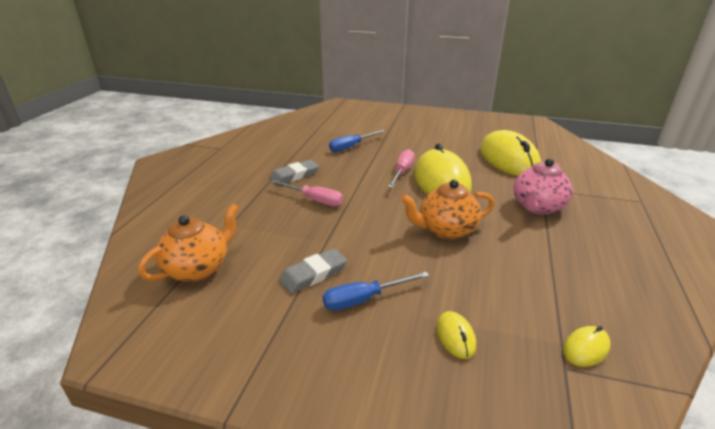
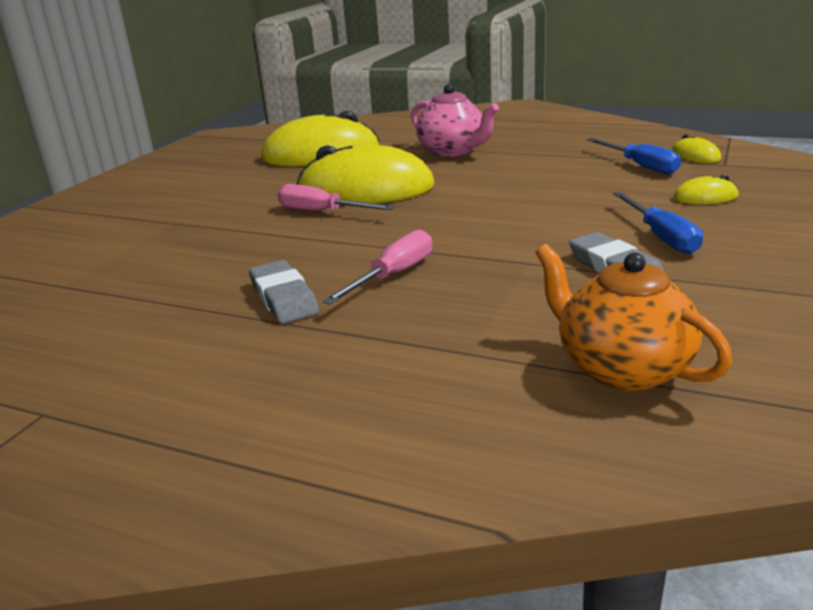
camera: 80 degrees left, 5 degrees down
(351, 147) = (191, 249): blue screwdriver -> blue screwdriver (640, 166)
(446, 230) = (500, 193): orange teapot -> none

